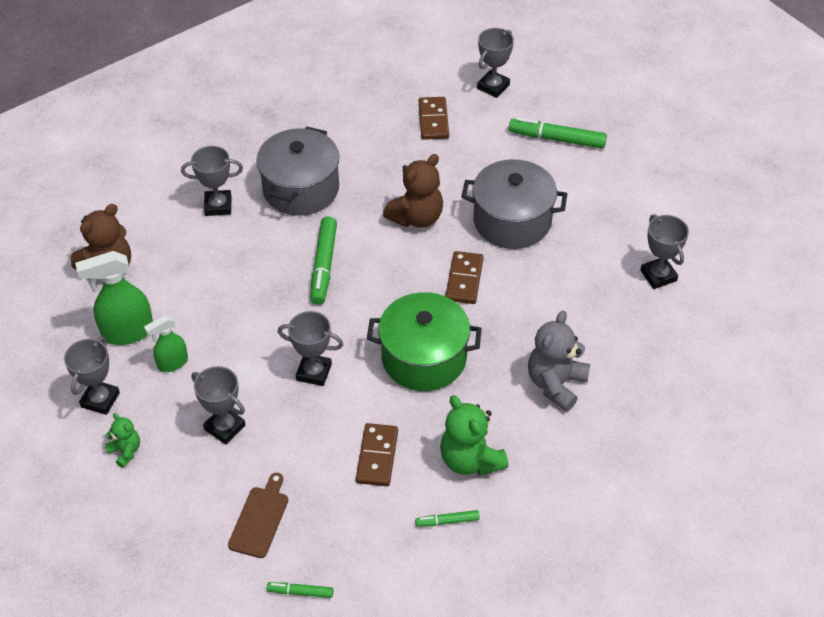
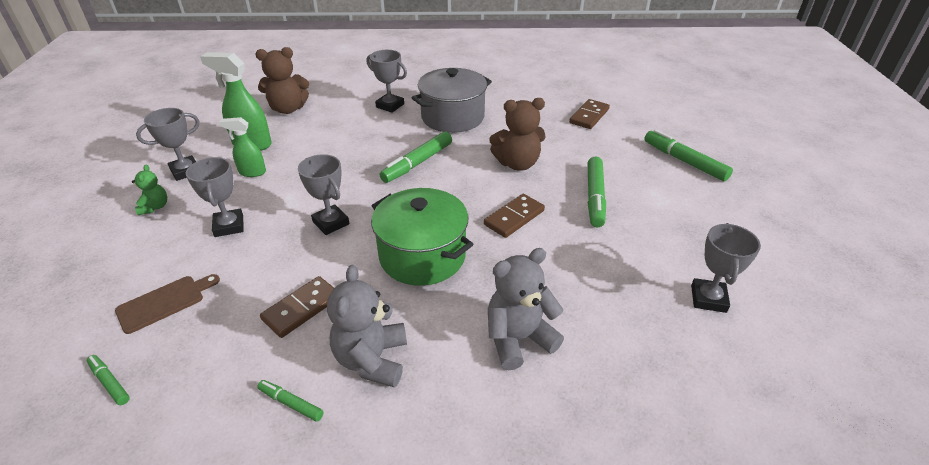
camera: 35 degrees right, 10 degrees down
(470, 460) = (372, 359): green teddy bear -> grey teddy bear
(493, 87) = (656, 114): grey trophy -> none
(512, 221) = (595, 197): grey pot -> green marker

